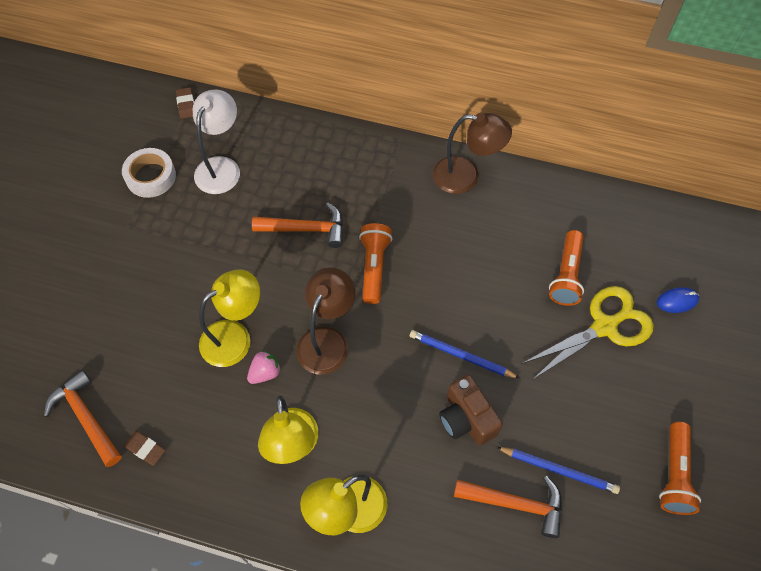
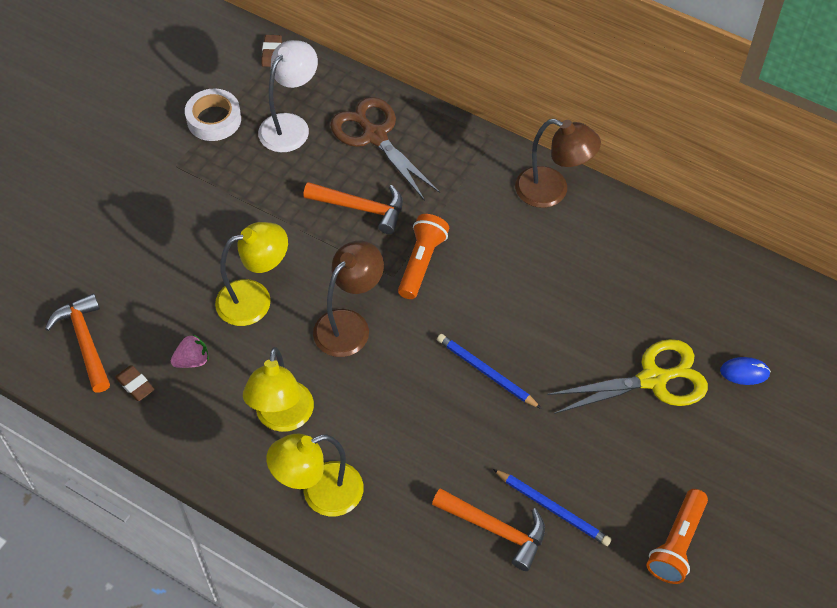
camera: 15 degrees right, 5 degrees down
(265, 373) = (276, 341): pink strawberry -> pink strawberry (192, 360)
(299, 160) = (375, 136): none -> brown scissors
(466, 419) = (471, 435): brown camera -> none
(566, 275) = (629, 318): orange flashlight -> none

